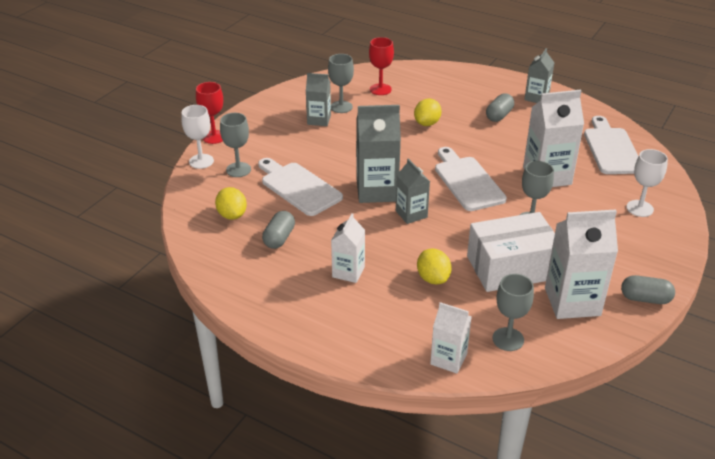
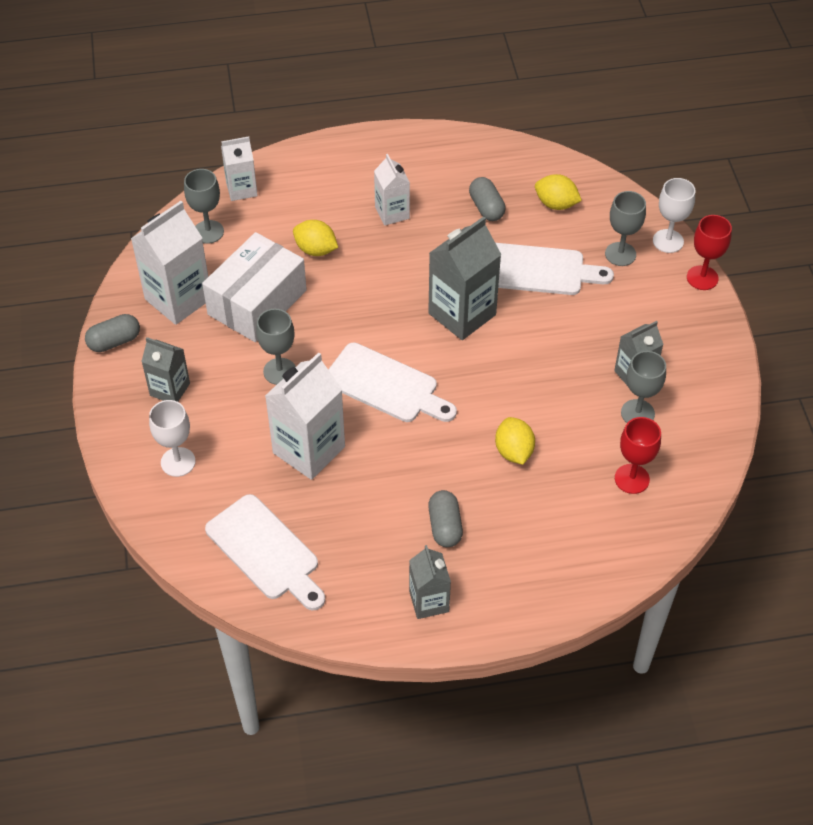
camera: 140 degrees right, 15 degrees up
(411, 214) = (400, 306): grey carton -> grey carton (170, 389)

